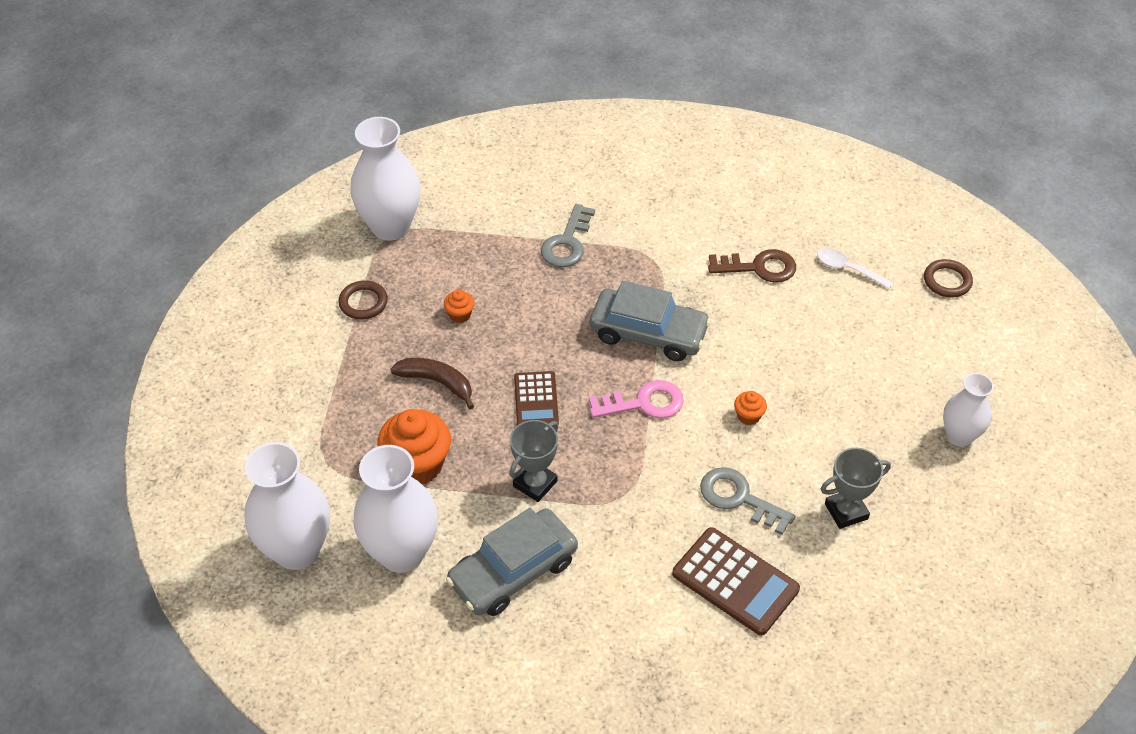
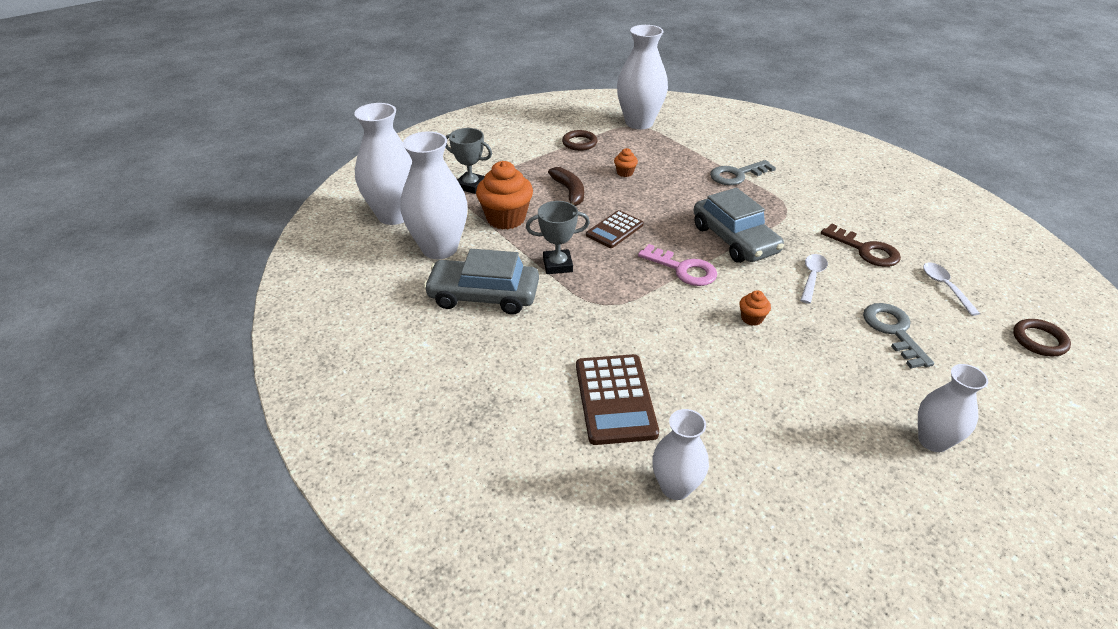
camera: 45 degrees right, 10 degrees down
(739, 498) = (683, 356): grey key -> grey key (893, 331)
(748, 332) = (812, 277): none -> white spoon
(846, 511) = (760, 419): grey trophy -> grey trophy (471, 186)
(850, 618) = (675, 487): none -> white vase

